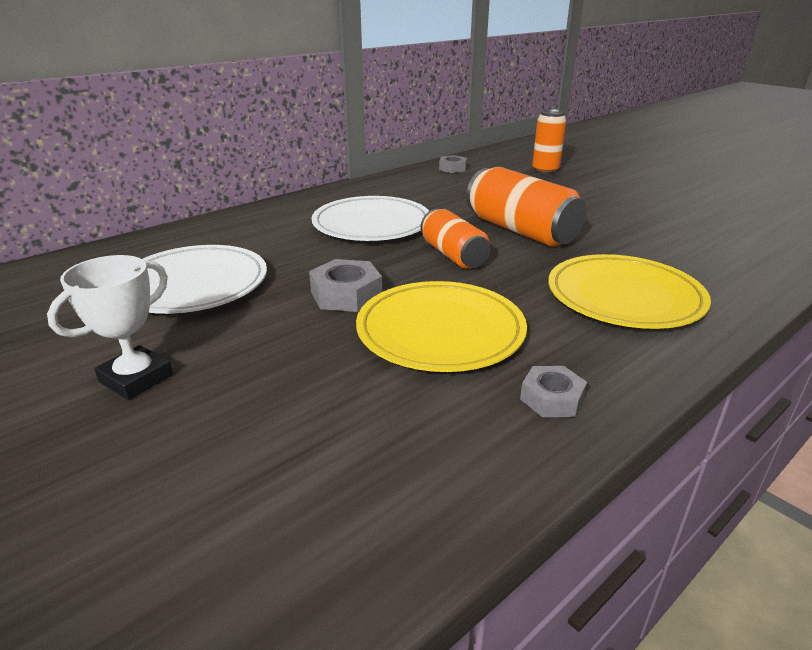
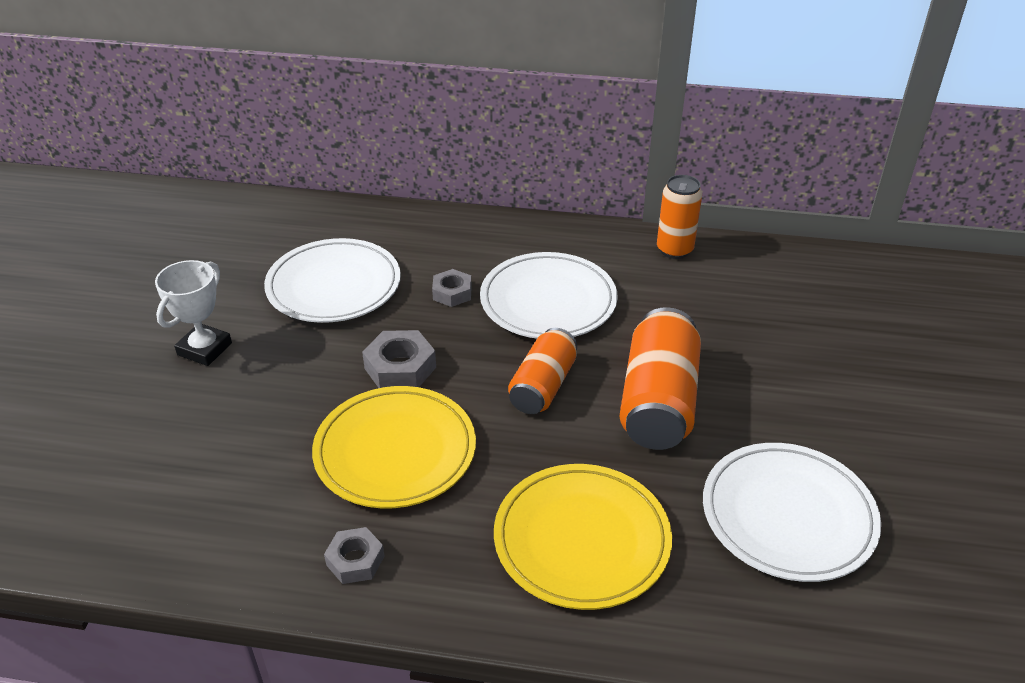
camera: 50 degrees right, 10 degrees up
(136, 378) = (204, 349): white trophy -> white trophy turned 60 degrees counterclockwise
(452, 168) = (775, 266): grey nut -> grey nut (452, 293)
(545, 170) = (880, 335): orange can -> orange can (674, 250)
(663, 236) = (788, 515): none -> white plate

